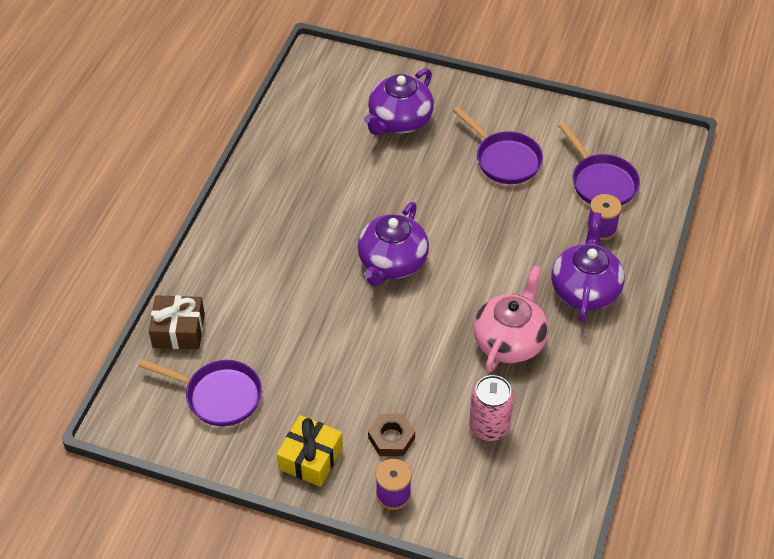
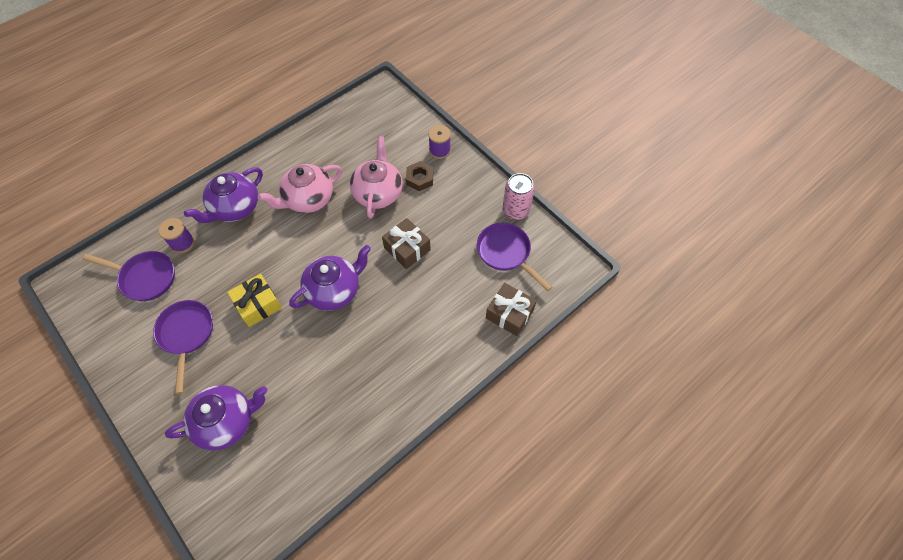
camera: 150 degrees left, 10 degrees up
(310, 458) = (472, 189): yellow gift -> yellow gift (258, 305)
(343, 343) = (407, 249): none -> brown gift
(430, 391) = (378, 193): none -> pink teapot
(489, 426) = (362, 159): pink can -> pink can (516, 210)
(601, 182) = (145, 278): purple pan -> purple pan turned 105 degrees clockwise

